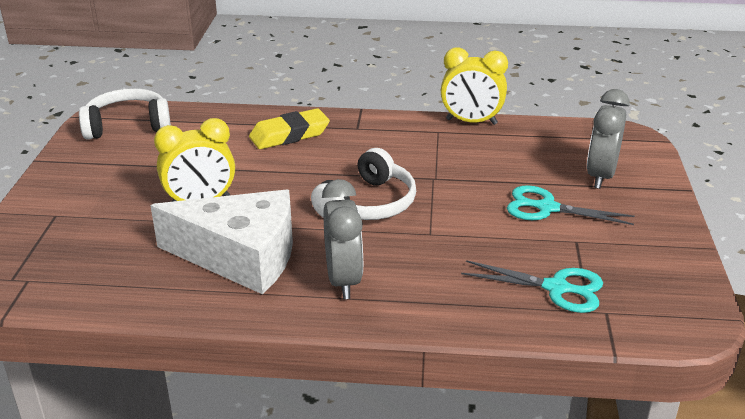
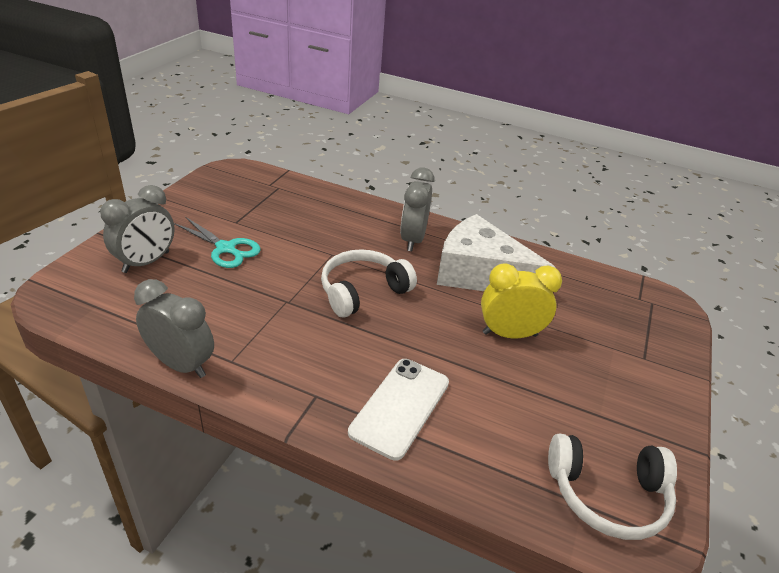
camera: 165 degrees left, 5 degrees up
(289, 135) = (400, 407): yellow eraser -> white phone
(471, 122) = (181, 364): yellow clock -> grey clock
(556, 288) = (283, 201): turquoise scissors -> none

